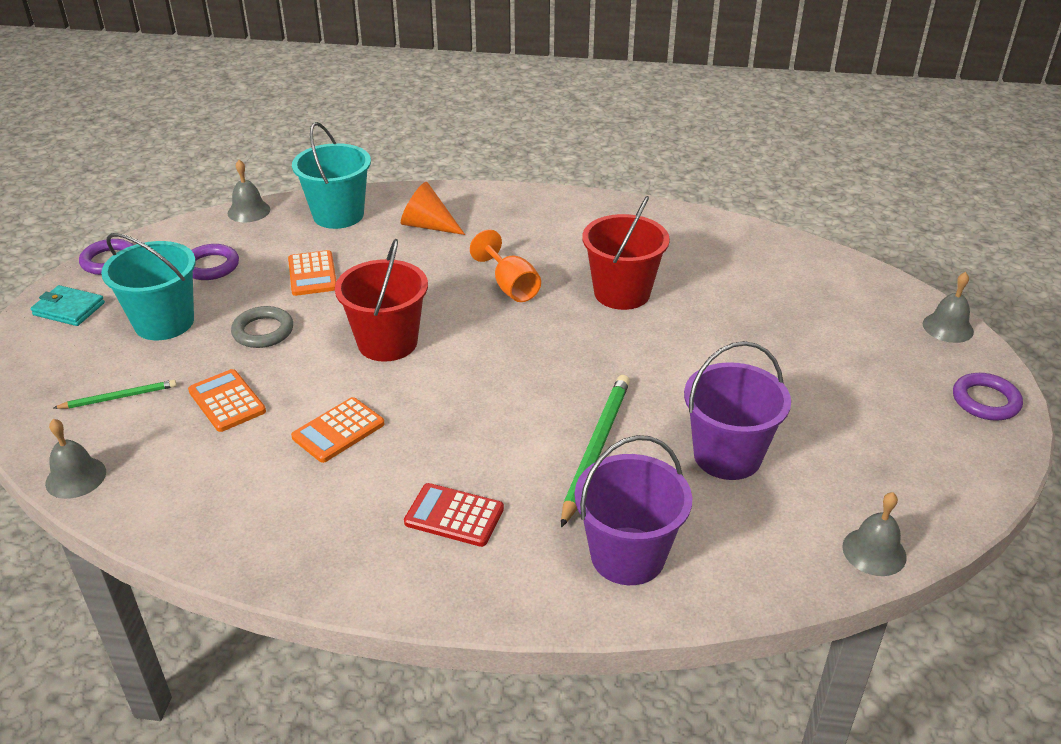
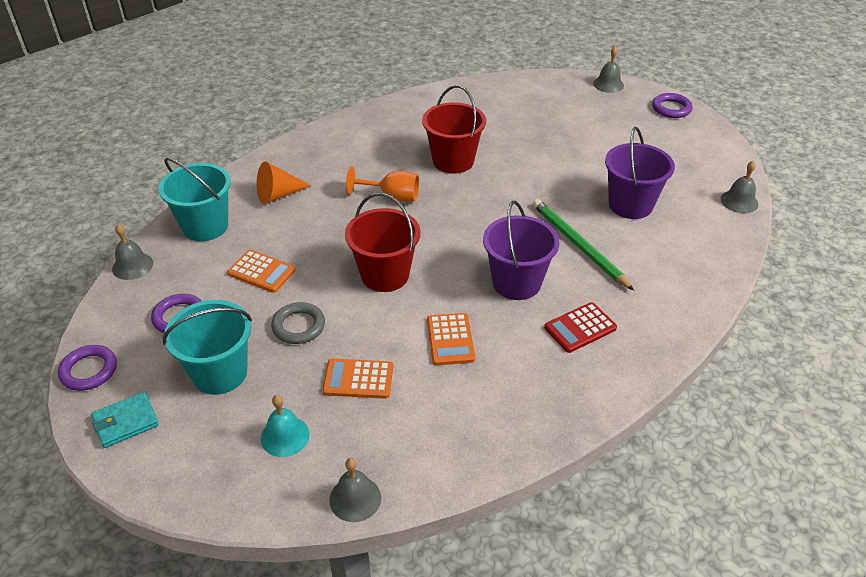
camera: 50 degrees left, 5 degrees up
(119, 397) = (285, 436): green pencil -> turquoise bell
(627, 556) = (672, 280): purple bucket -> purple bucket (516, 283)

